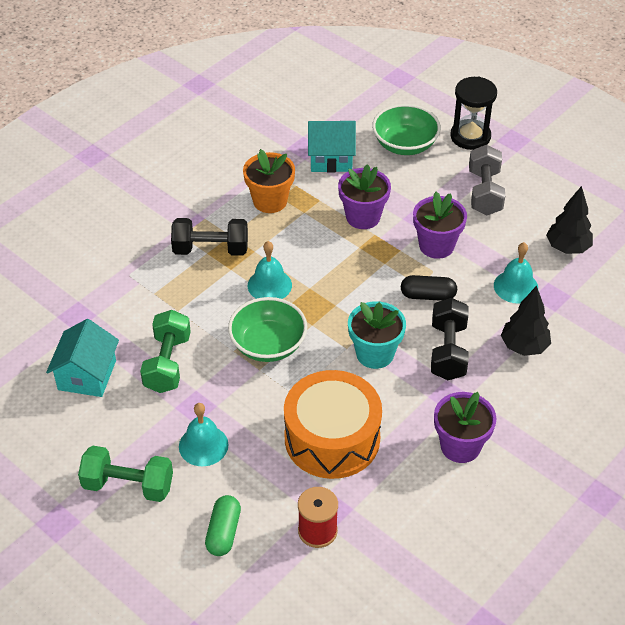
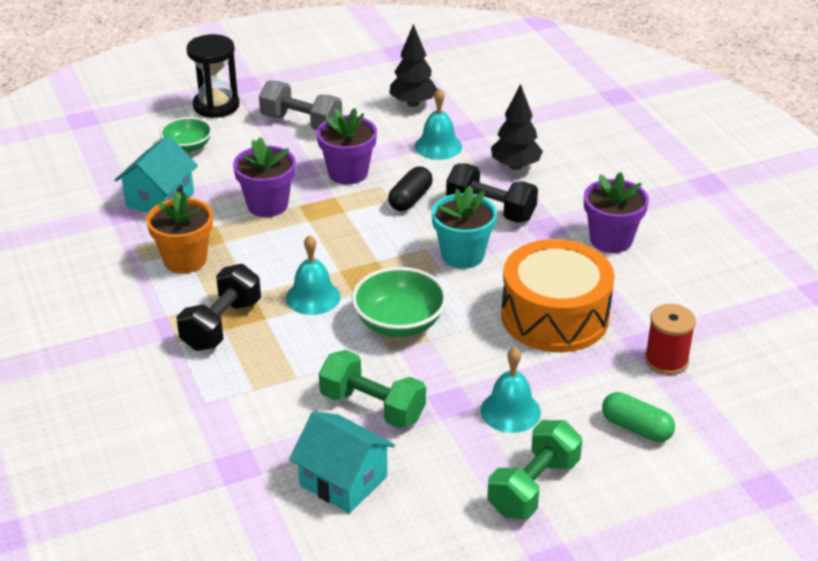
camera: 65 degrees left, 10 degrees down
(405, 145) = (187, 147): green bowl -> green bowl, size x0.65

